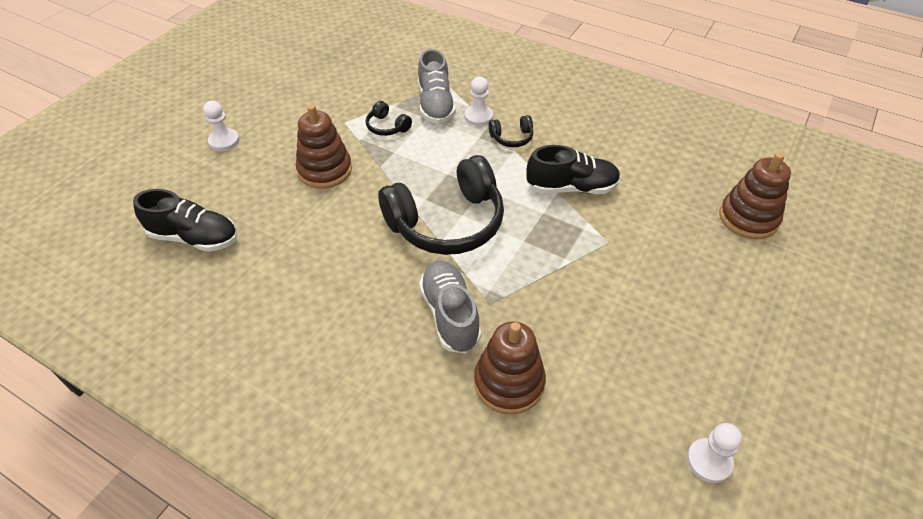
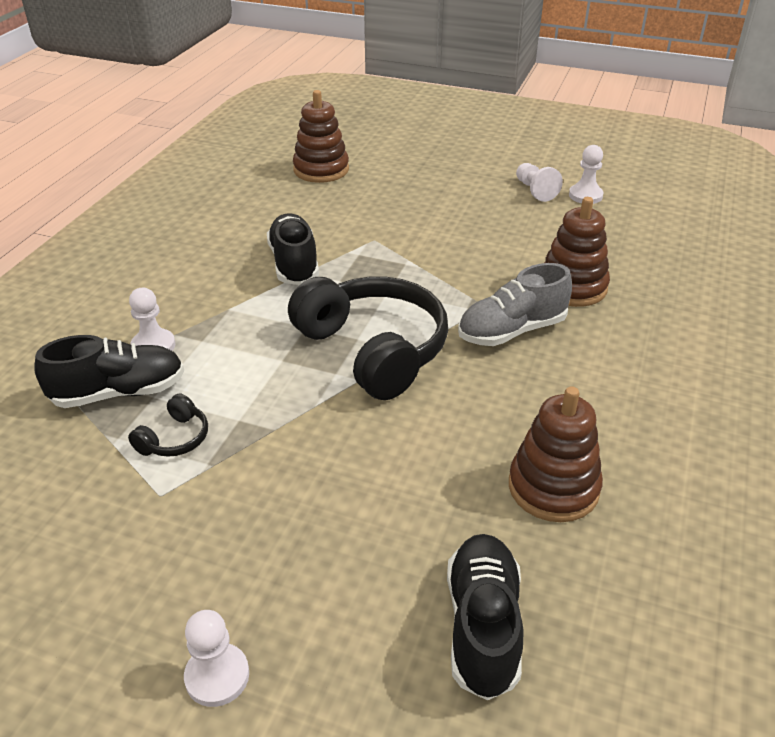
camera: 100 degrees left, 10 degrees down
(325, 170) = (289, 492): brown stacking toy -> brown stacking toy (553, 487)
(435, 105) = (119, 392): grey shoe -> black shoe
(512, 138) = (202, 313): black headphones -> none
(717, 405) = (535, 191): none -> white pawn

